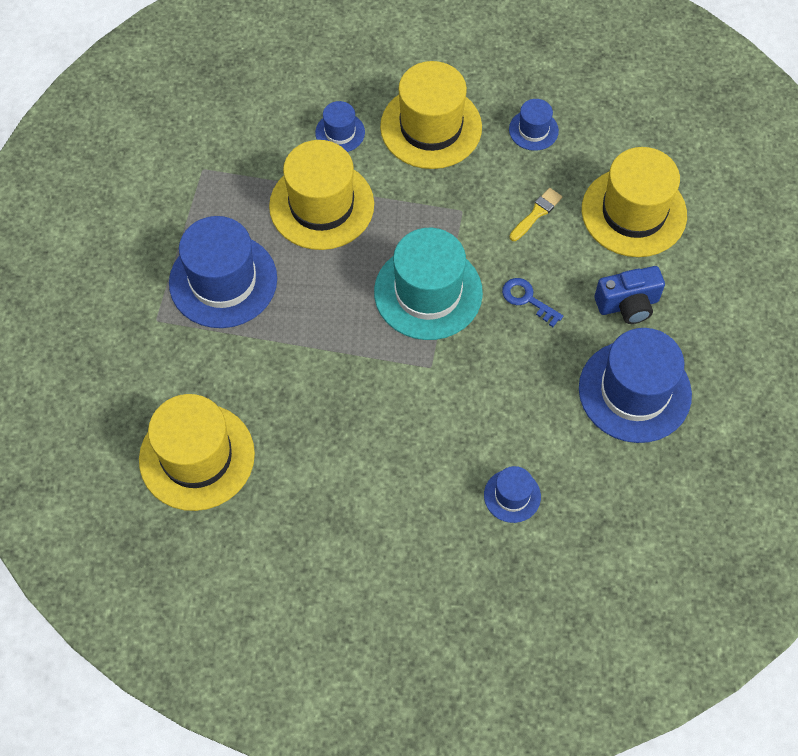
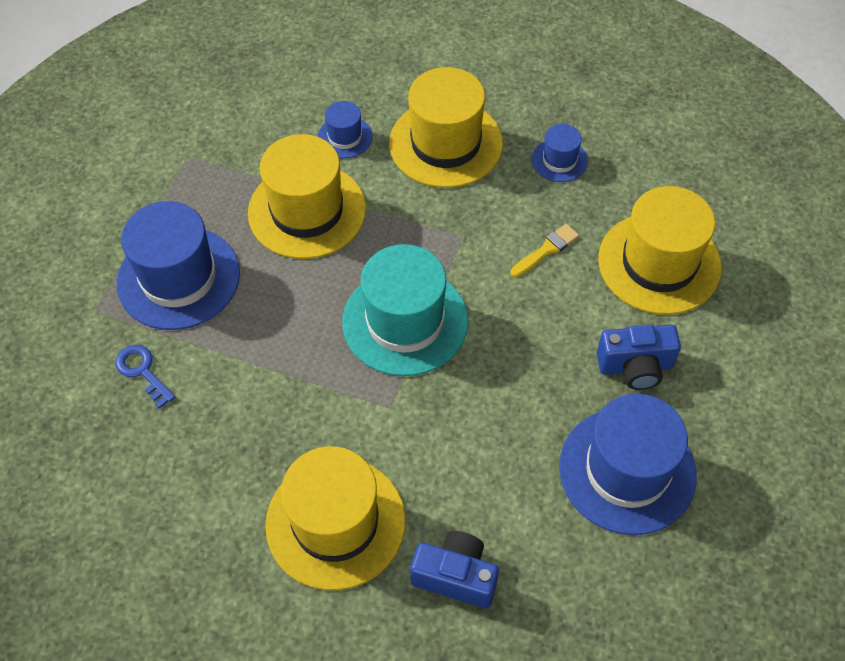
camera: 10 degrees right, 5 degrees down
(197, 457) = (97, 472): yellow hat -> yellow hat (335, 522)
(512, 496) = (456, 576): blue hat -> blue camera
(527, 299) = (518, 345): blue key -> blue key (142, 372)

